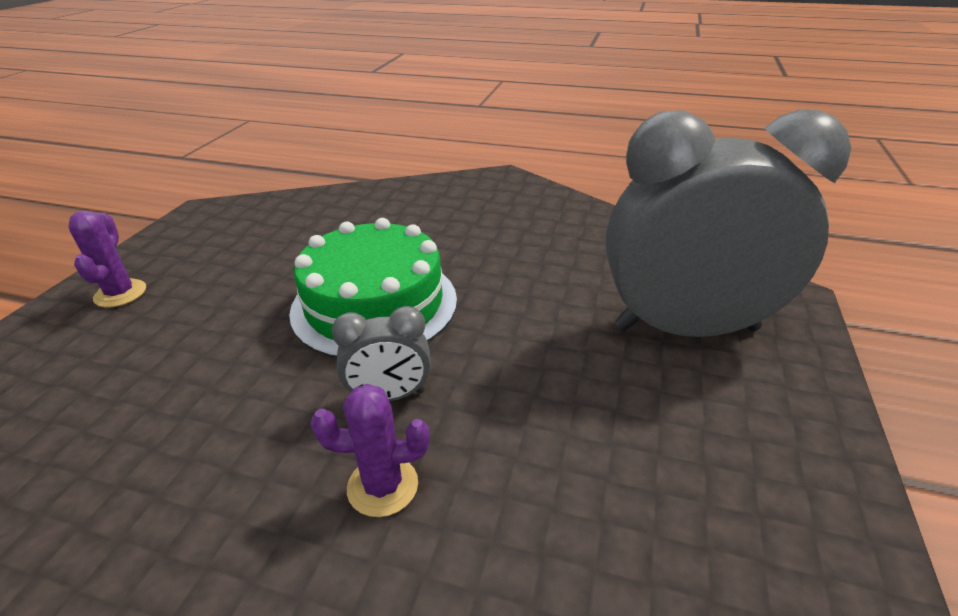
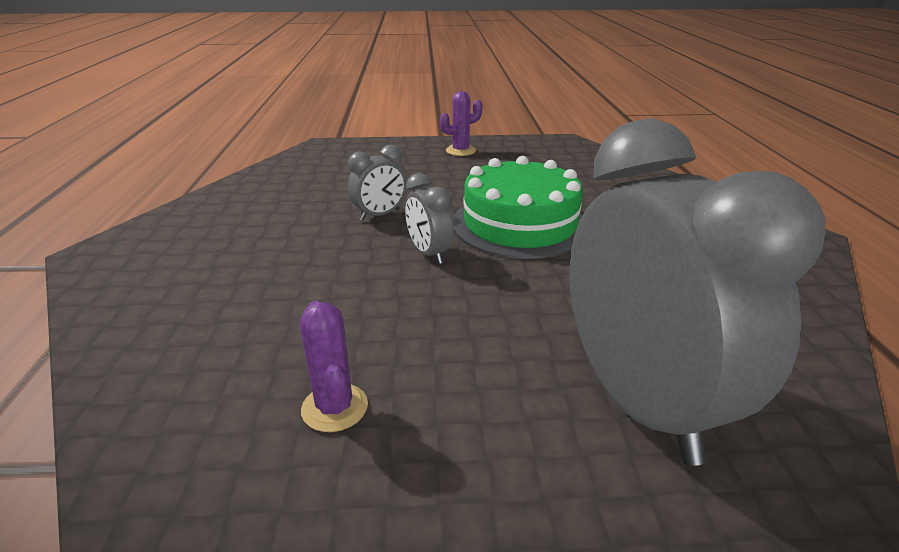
camera: 70 degrees right, 5 degrees down
(241, 424) = (379, 215): none -> grey clock
(383, 486) = (352, 270): purple cactus -> purple cactus (334, 407)

